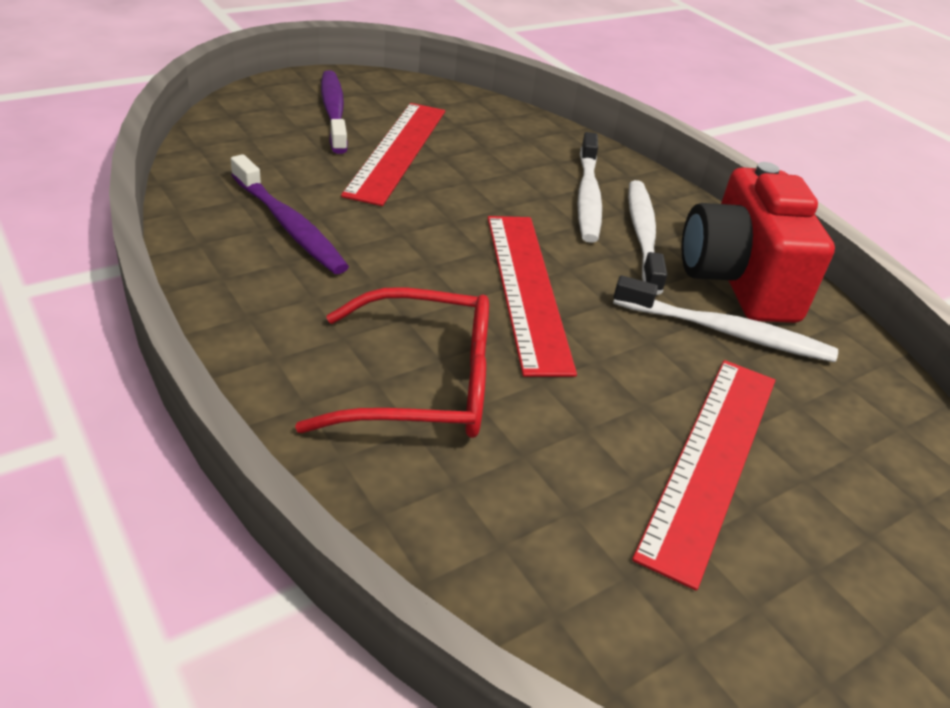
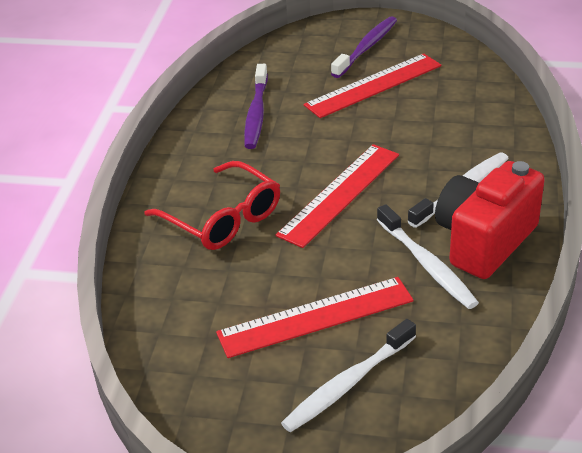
camera: 50 degrees right, 0 degrees up
(588, 197) = (460, 153): white toothbrush -> white toothbrush (347, 384)

